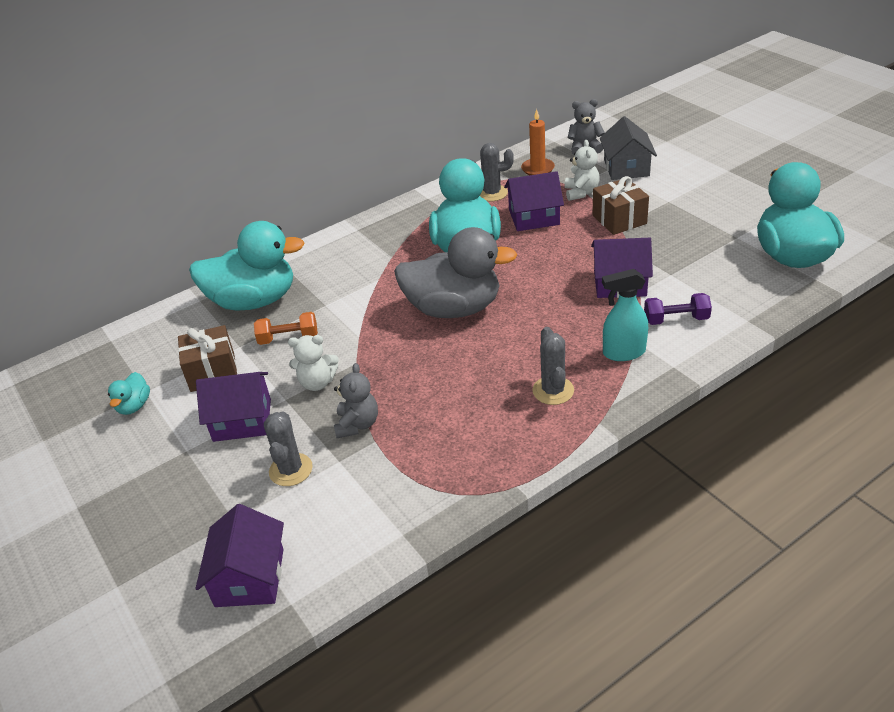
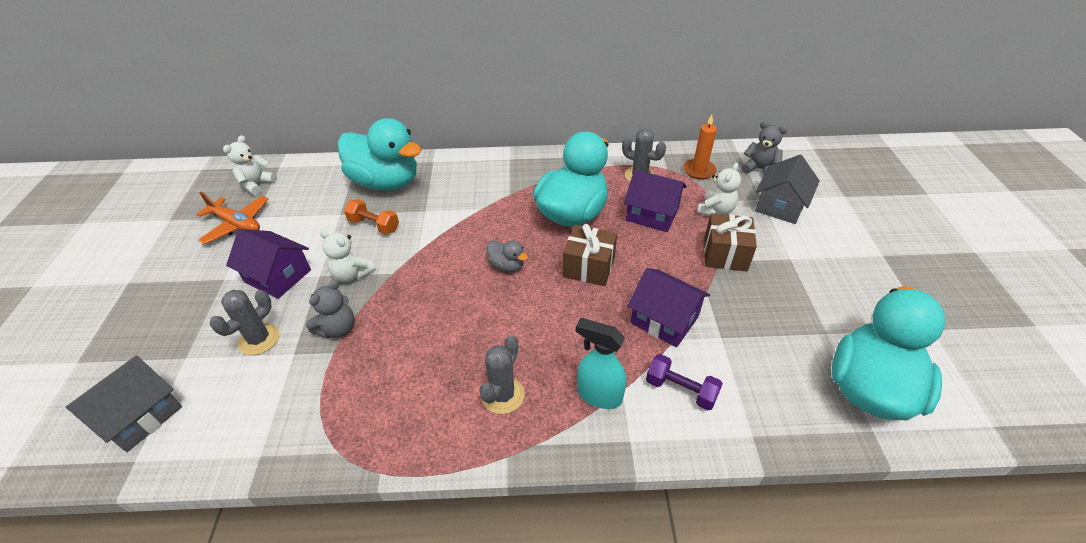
camera: 30 degrees right, 5 degrees up
(107, 366) = (257, 184): none -> white teddy bear
(134, 406) = (237, 224): turquoise duck -> orange plane
(212, 372) = (304, 225): brown gift -> brown gift (588, 267)
(249, 577) = (140, 416): purple house -> grey house
(454, 308) = (507, 266): grey duck -> grey duck, size x0.42

